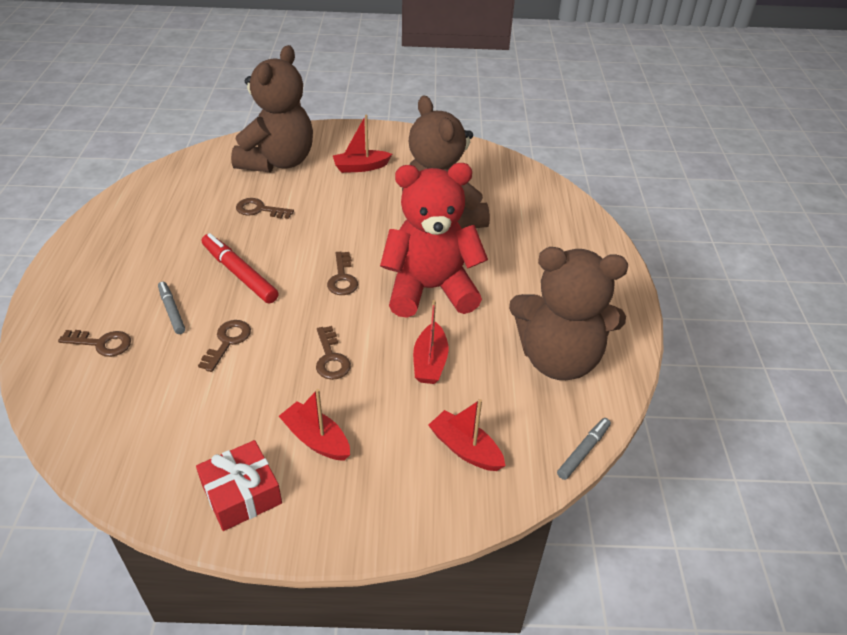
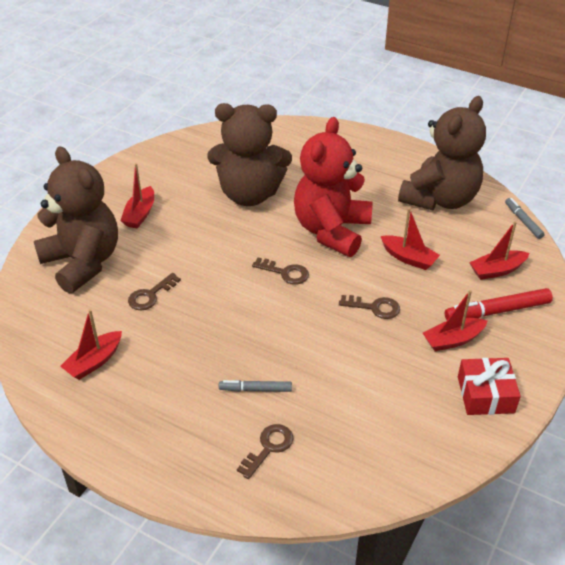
camera: 60 degrees left, 0 degrees up
(164, 210) = (94, 362): none -> red boat
(227, 342) = (319, 362): brown key -> none
(239, 274) = (235, 333): red marker -> red marker (497, 311)

